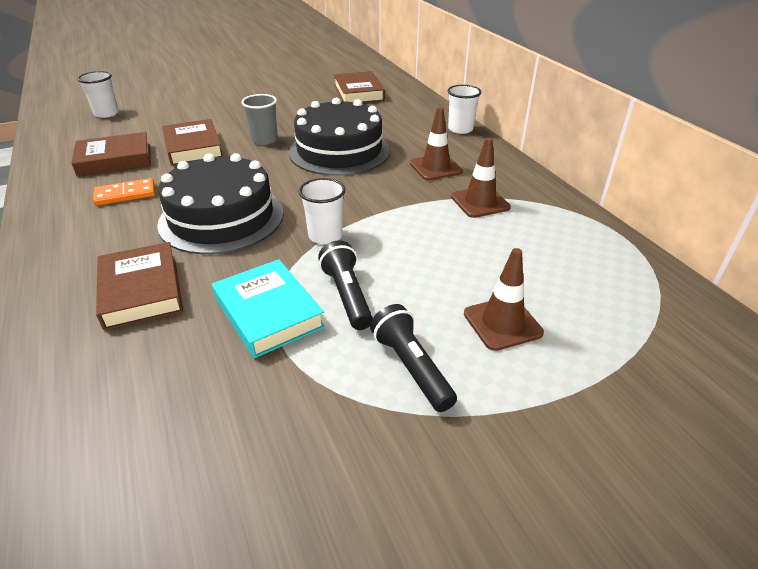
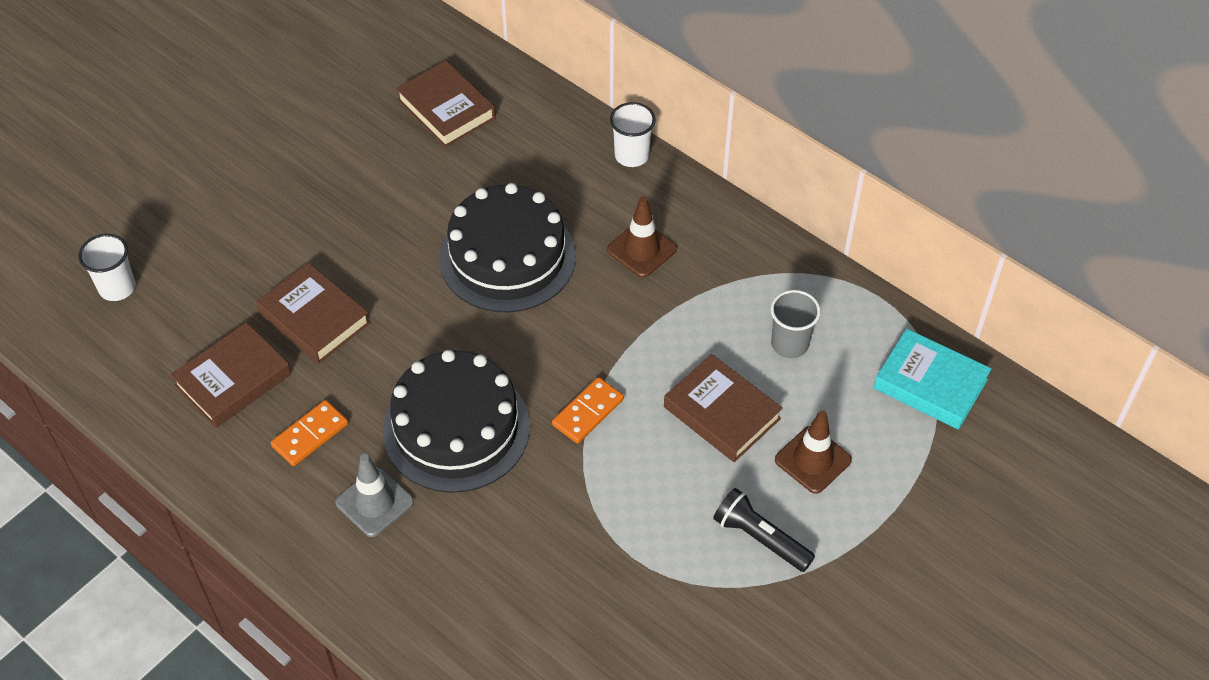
camera: 25 degrees left, 15 degrees up
(122, 239) = (374, 502): none -> grey traffic cone
(141, 291) = (460, 557): brown book -> brown book (721, 413)
(264, 140) = (395, 268): grey cup -> grey cup (789, 344)
(268, 313) = (602, 532): turquoise book -> turquoise book (930, 384)
(325, 236) = (588, 412): white cup -> orange domino
(347, 295) = (660, 483): black flashlight -> none
(480, 202) = (720, 296): brown traffic cone -> none

